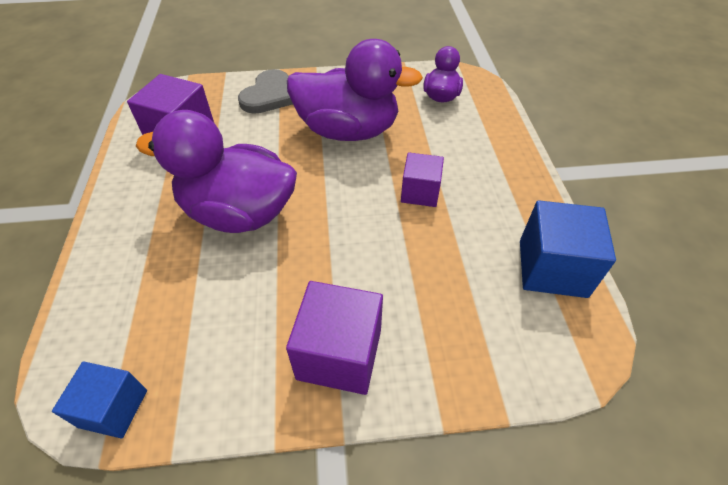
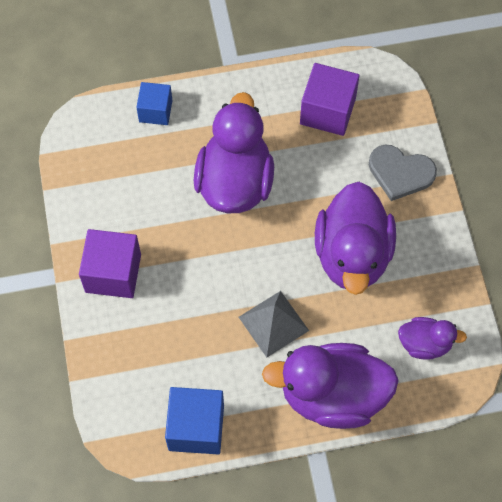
camera: 85 degrees right, 15 degrees up
(113, 408) = (72, 150): blue cube -> blue cube (155, 111)
(420, 192) = (273, 323): purple cube -> grey pyramid
(497, 155) = (332, 395): none -> purple duck

